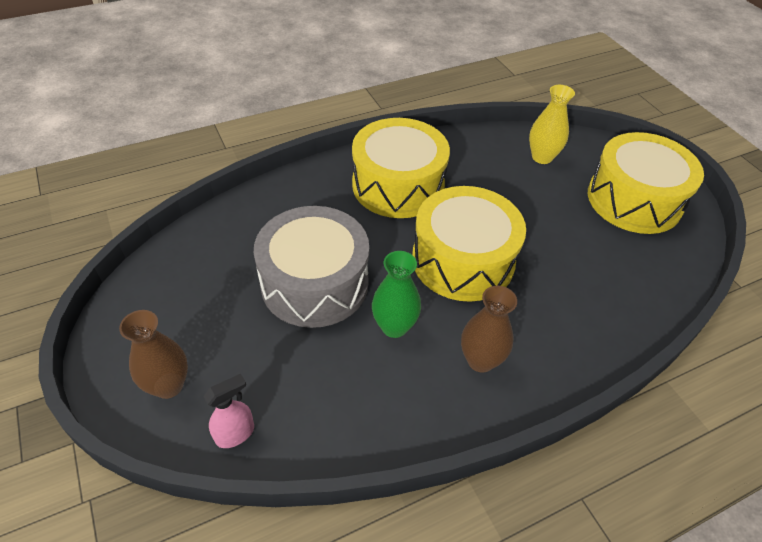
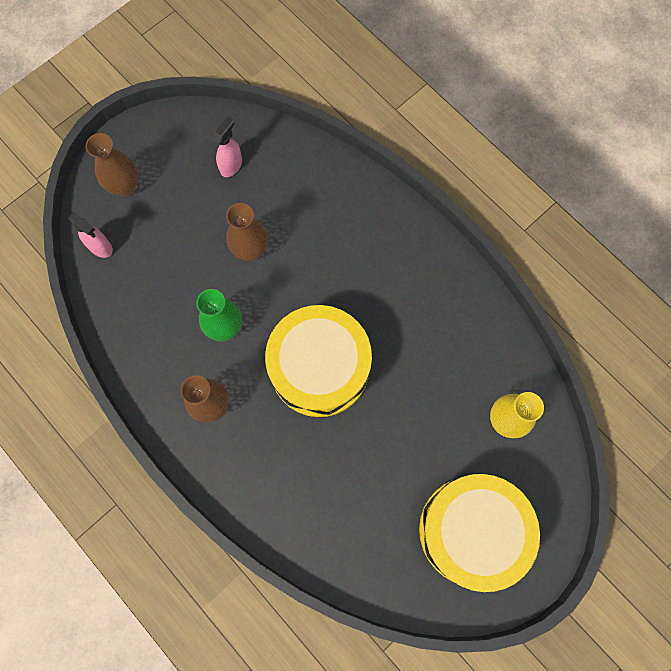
camera: 75 degrees right, 25 degrees up
(207, 275) = (231, 165): none -> pink spray bottle
(314, 283) = (250, 250): grey drum -> brown vase
(398, 185) = (399, 282): yellow drum -> none

